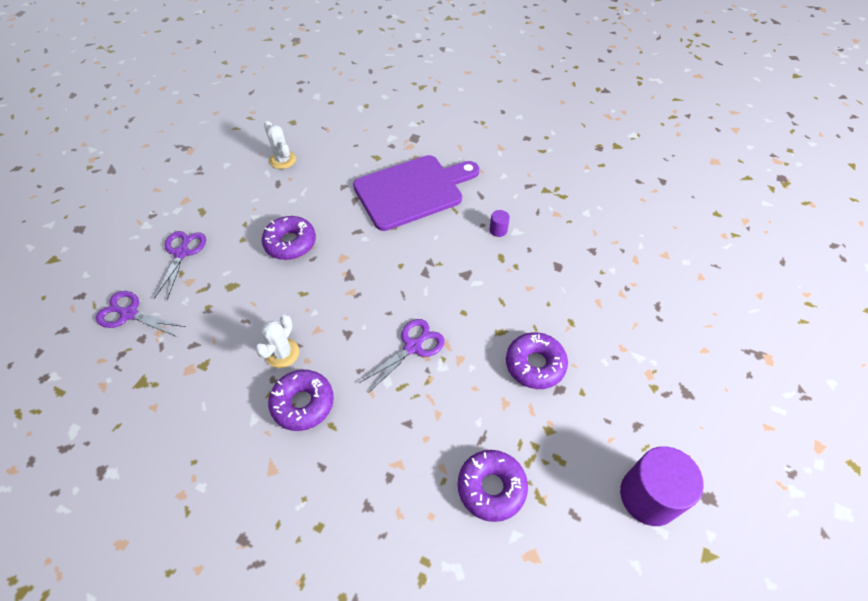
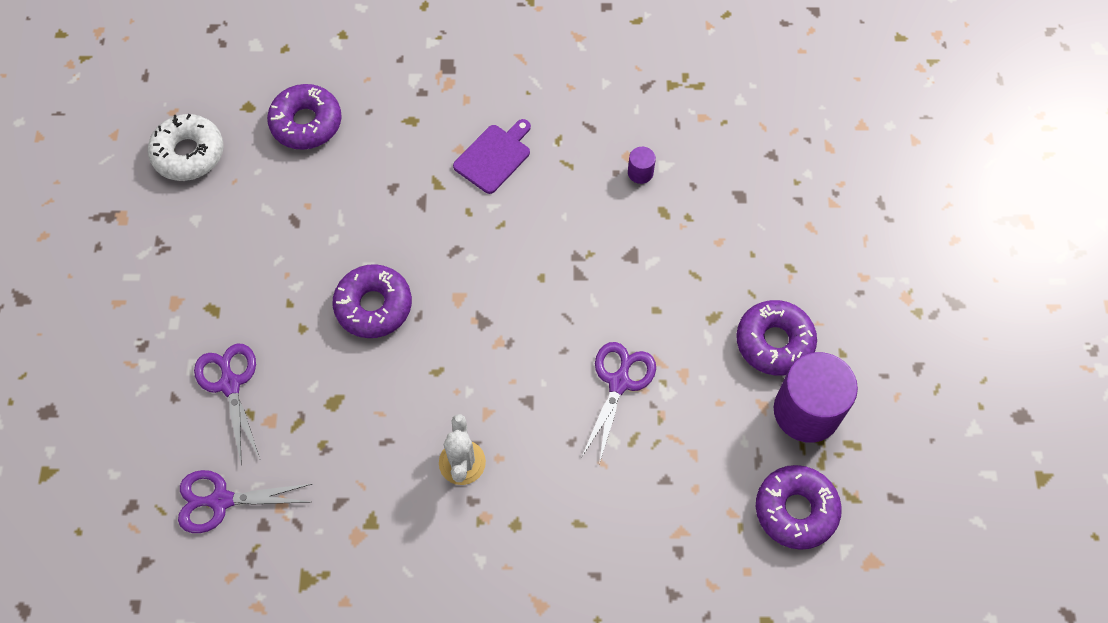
camera: 25 degrees left, 10 degrees up
(246, 133) = (189, 153): none -> white donut
(283, 160) = (276, 179): white cactus -> none
(303, 403) = (528, 513): purple donut -> purple donut (306, 123)
(412, 191) = (494, 157): purple cutting board -> purple cutting board, size x0.47
(648, 496) = (961, 442): purple cylinder -> purple cylinder (806, 411)

